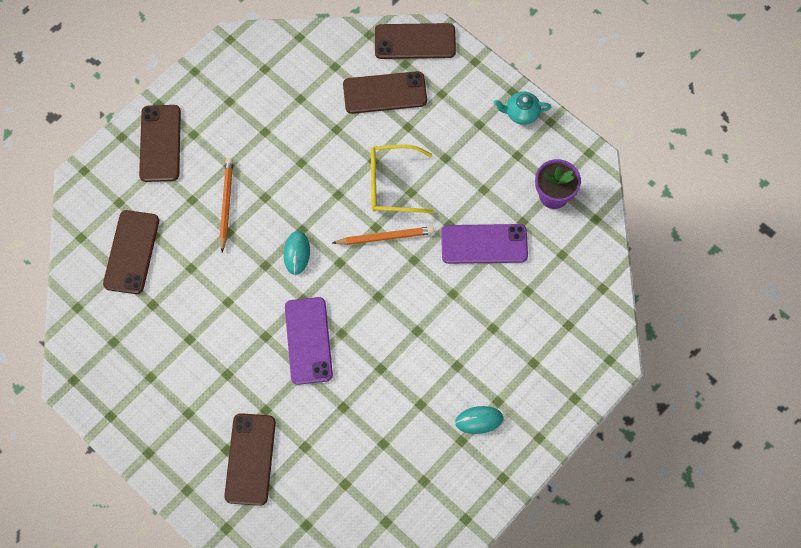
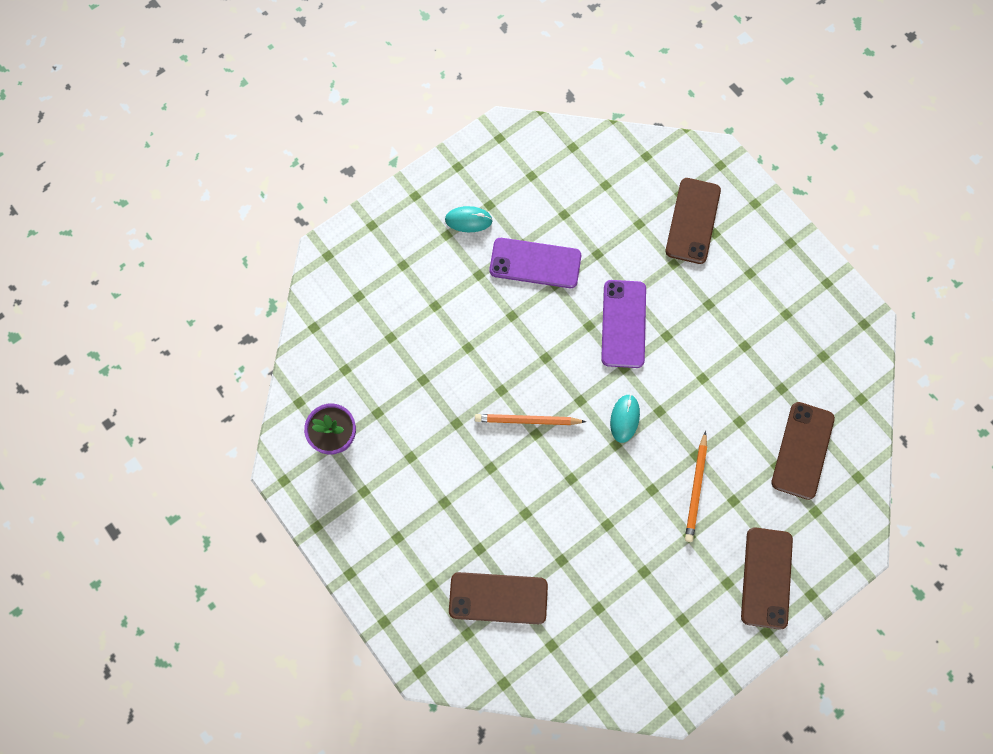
camera: 170 degrees left, 5 degrees up
(392, 184) = (509, 480): yellow glasses -> none
(415, 41) = (450, 663): brown phone -> none
(484, 244) = (424, 394): purple phone -> purple phone (535, 263)
(521, 113) = (346, 543): turquoise teapot -> none

